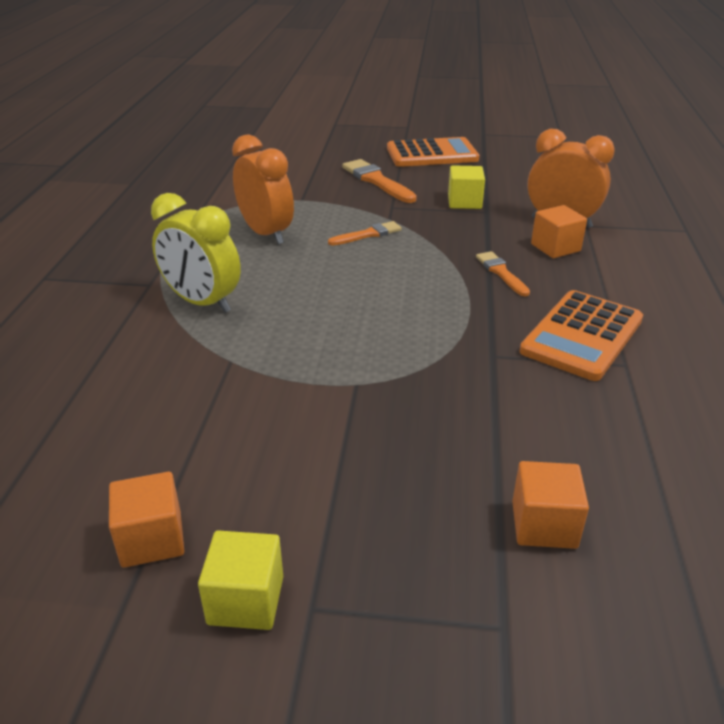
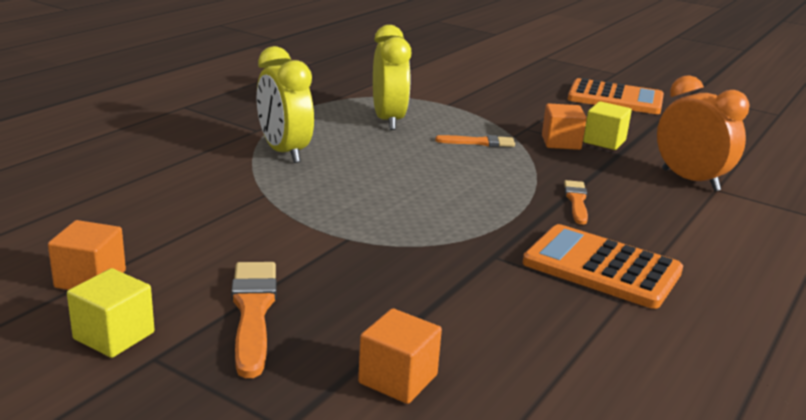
camera: 25 degrees right, 10 degrees down
(266, 234) = (388, 120): orange clock -> yellow clock
(377, 181) = (534, 107): orange brush -> orange brush (253, 312)
(555, 247) = (658, 197): orange cube -> orange cube (561, 142)
(582, 336) = (601, 268): orange calculator -> orange calculator turned 60 degrees clockwise

